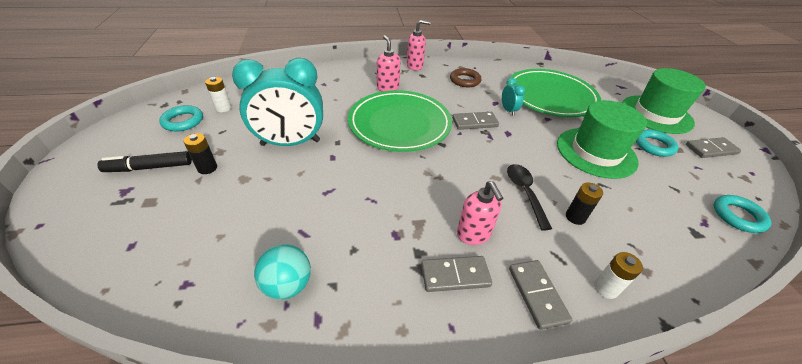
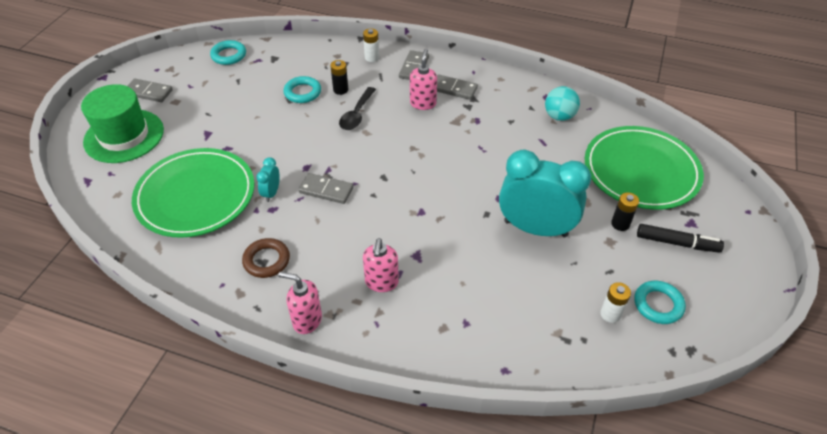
camera: 150 degrees left, 5 degrees up
(399, 124) = (408, 215): green plate -> green plate (641, 171)
(596, 152) = (252, 123): green hat -> none
(653, 146) = (191, 111): turquoise ring -> turquoise ring (302, 92)

